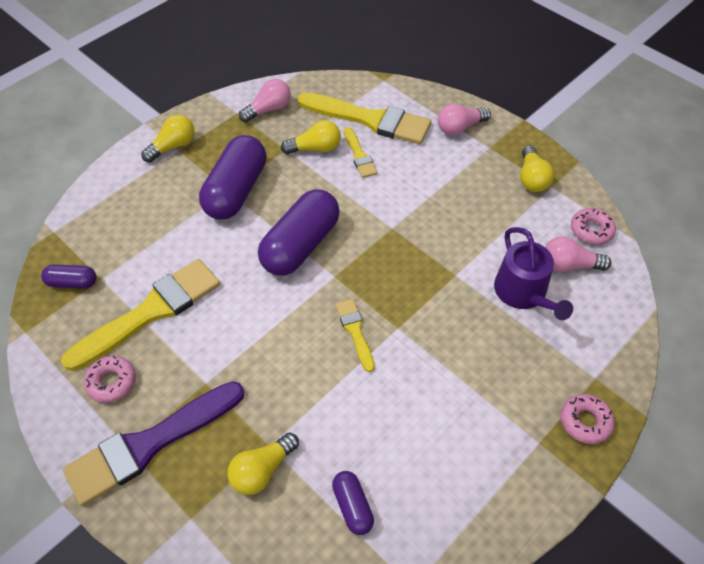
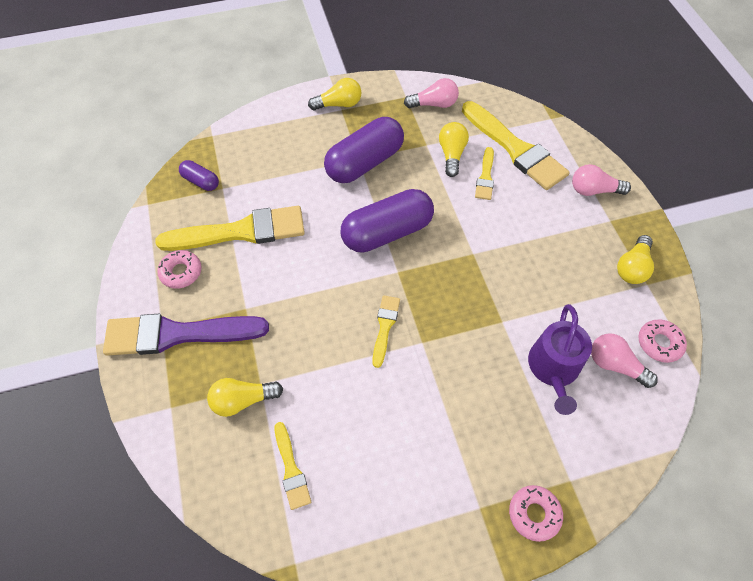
camera: 30 degrees right, 5 degrees up
(315, 148) = (451, 154): yellow light bulb -> yellow light bulb turned 105 degrees counterclockwise
(352, 506) = (291, 469): purple capsule -> yellow brush

